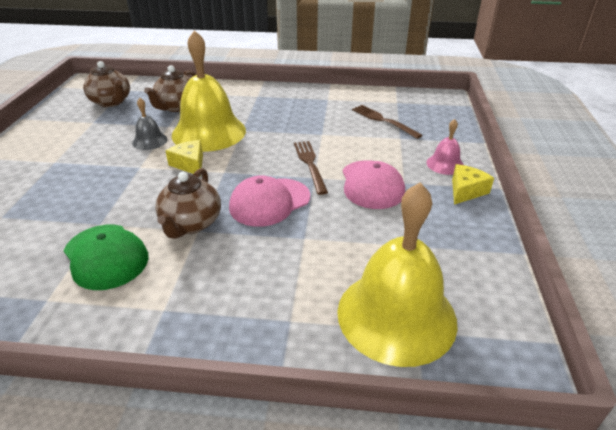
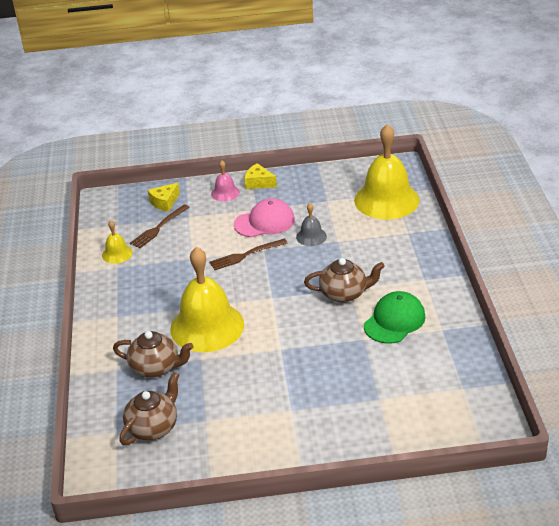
camera: 100 degrees left, 0 degrees up
(149, 141) = (234, 360): grey bell -> grey bell (311, 236)
(190, 164) = (266, 320): yellow cheese -> yellow cheese (164, 202)
(269, 202) = (304, 264): pink cap -> none
(348, 100) = (117, 254): none -> yellow bell

